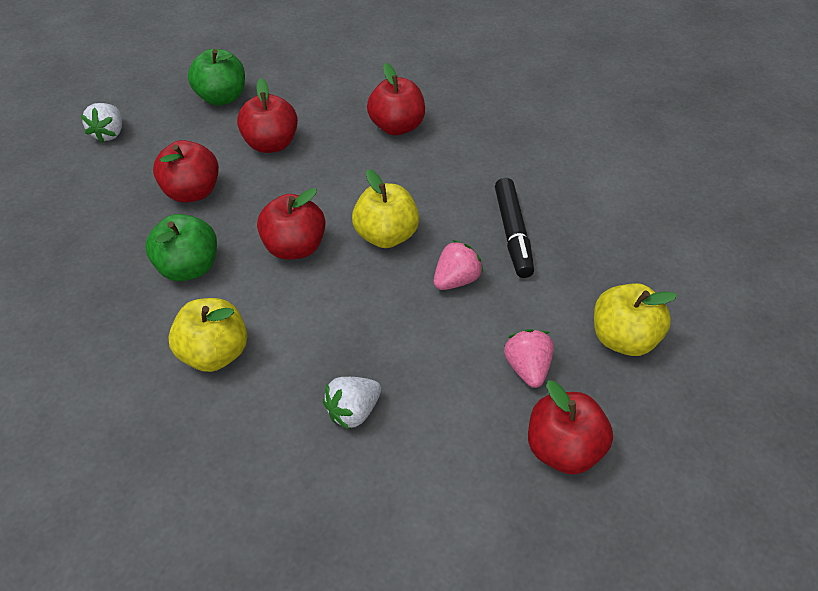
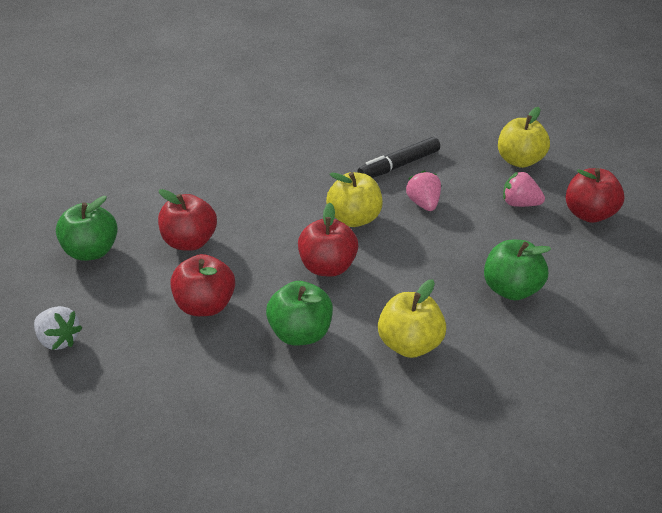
camera: 60 degrees left, 10 degrees down
(353, 411) = (511, 289): white strawberry -> green apple
(397, 127) = (239, 173): red apple -> none
(513, 233) = (399, 165): black marker -> black marker turned 120 degrees clockwise

